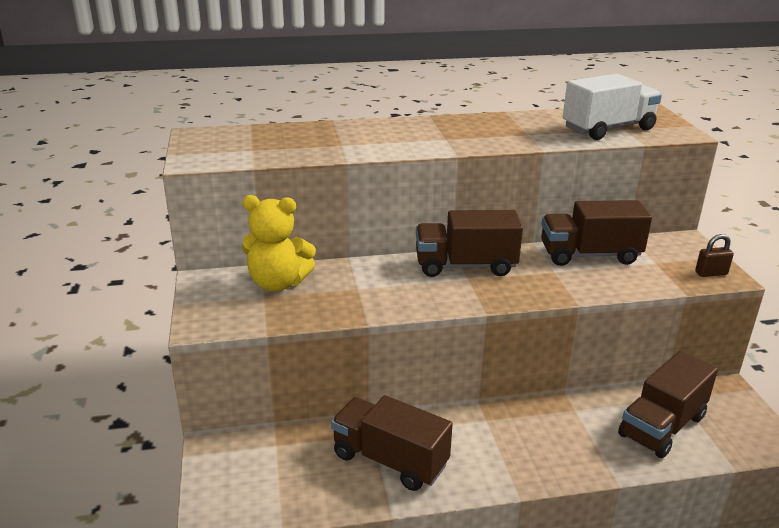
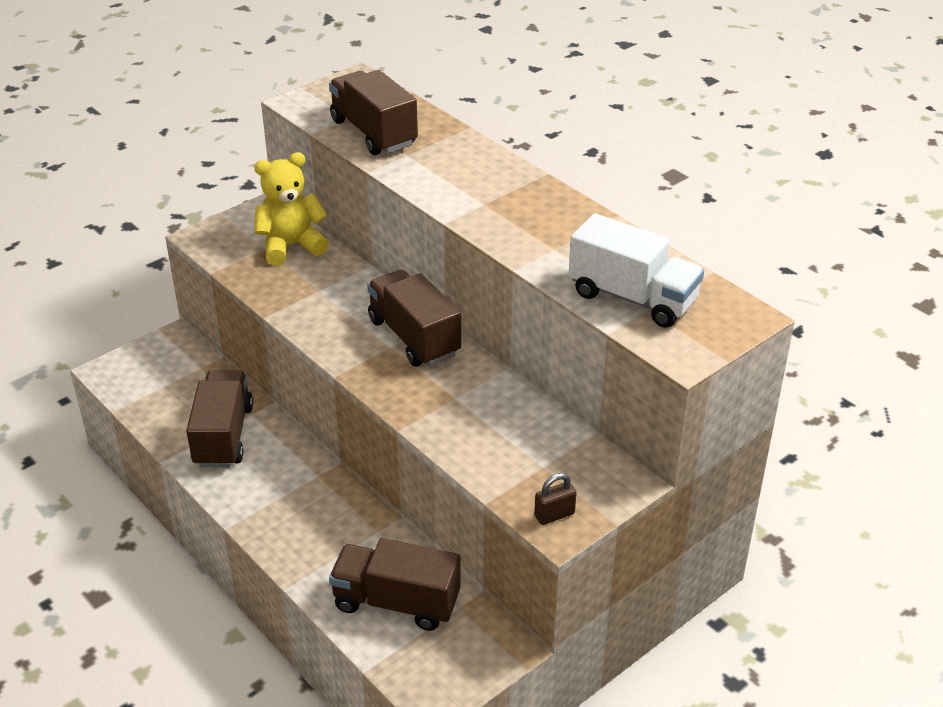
camera: 60 degrees right, 10 degrees up
(278, 283) = (291, 246): yellow teddy bear -> yellow teddy bear turned 90 degrees clockwise
(589, 255) = (515, 413): brown truck -> brown truck (373, 133)
(711, 273) = (554, 515): brown padlock -> brown padlock turned 75 degrees counterclockwise

